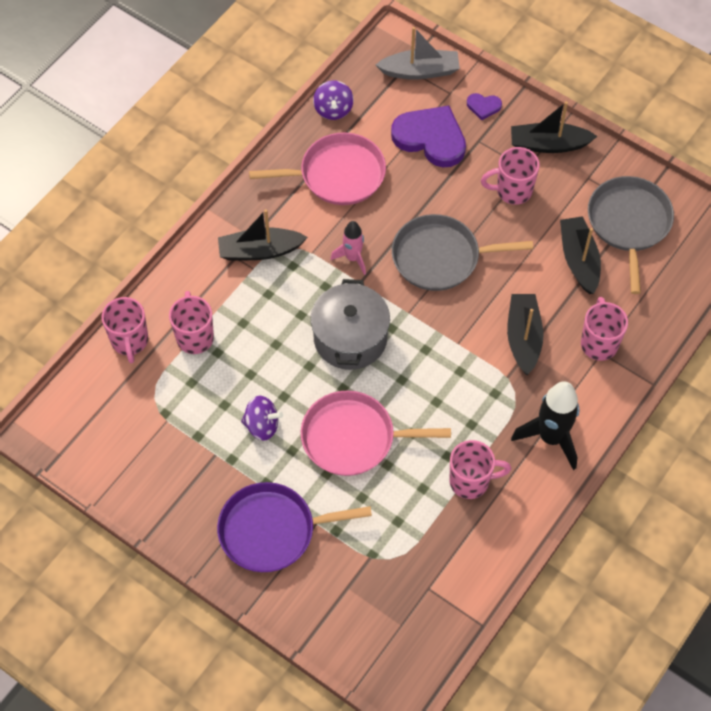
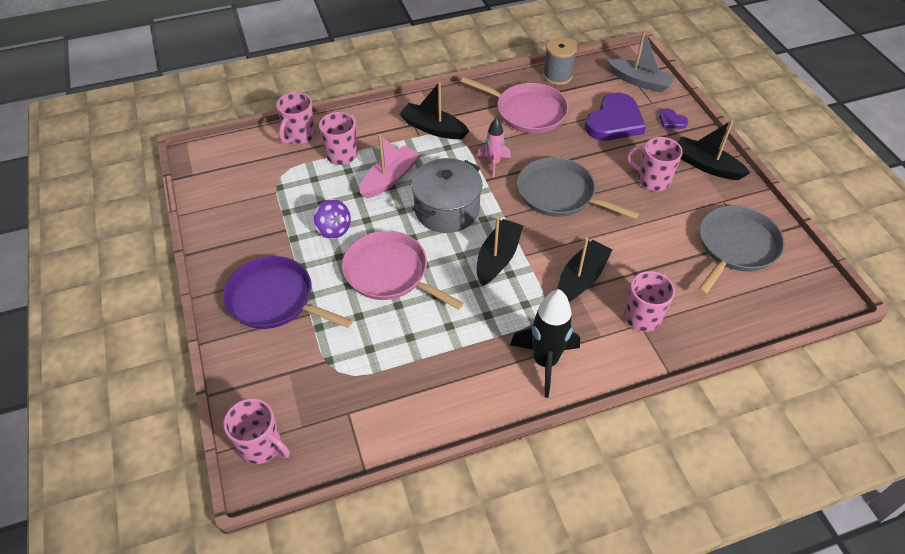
camera: 35 degrees right, 10 degrees down
(266, 336) = (390, 178): none -> pink boat
(333, 109) = (557, 76): purple spinning top -> grey spool
(430, 138) = (614, 121): purple heart -> purple heart turned 60 degrees clockwise
(471, 481) = (451, 355): pink mug -> pink mug (262, 446)
(579, 260) = (672, 250): black boat -> black boat (498, 258)

